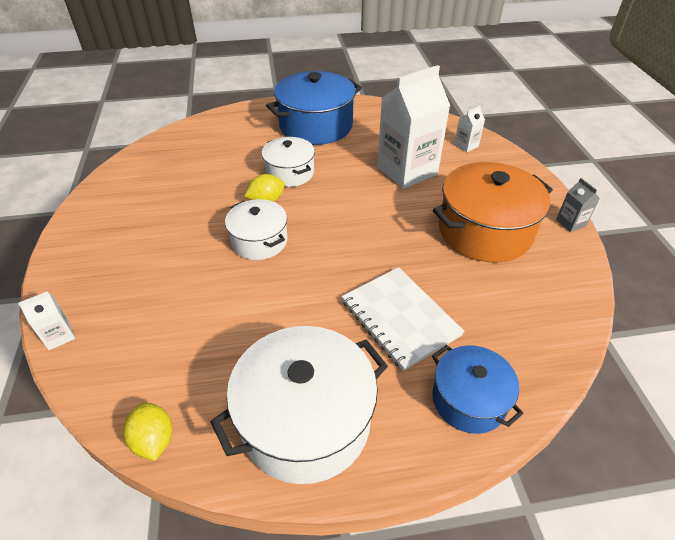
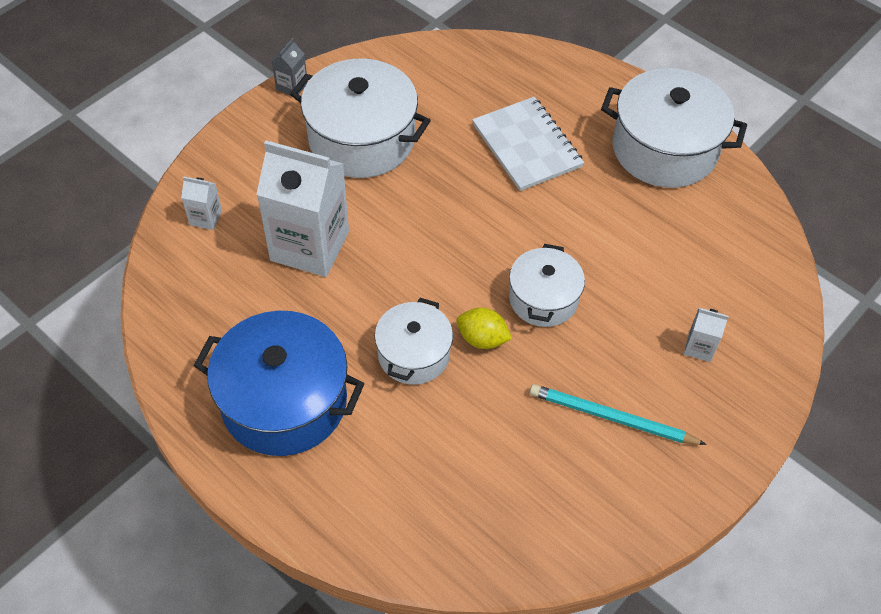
camera: 130 degrees left, 10 degrees up
(59, 336) = (785, 354): white carton -> white carton (699, 347)
(154, 221) = (612, 418): none -> turquoise pencil
(154, 440) = (766, 216): yellow lemon -> none
(400, 318) = (527, 146): white notebook -> white notebook turned 45 degrees counterclockwise
(469, 400) = (558, 78): blue pot -> none
(484, 231) = (361, 139): orange pot -> white pot

